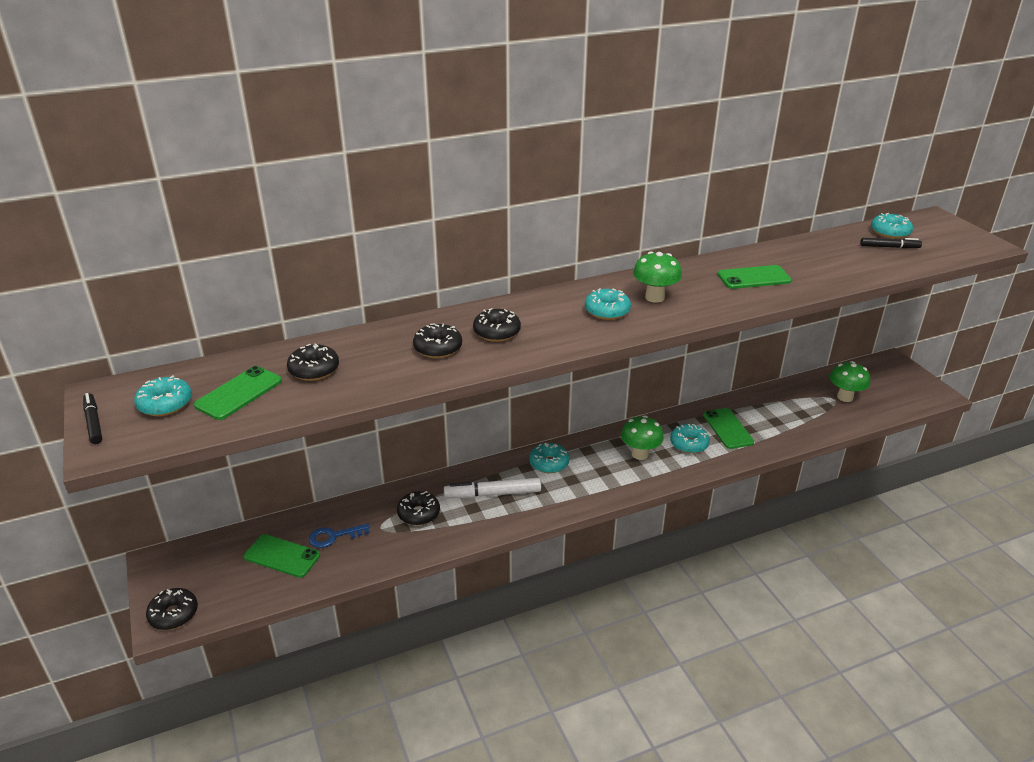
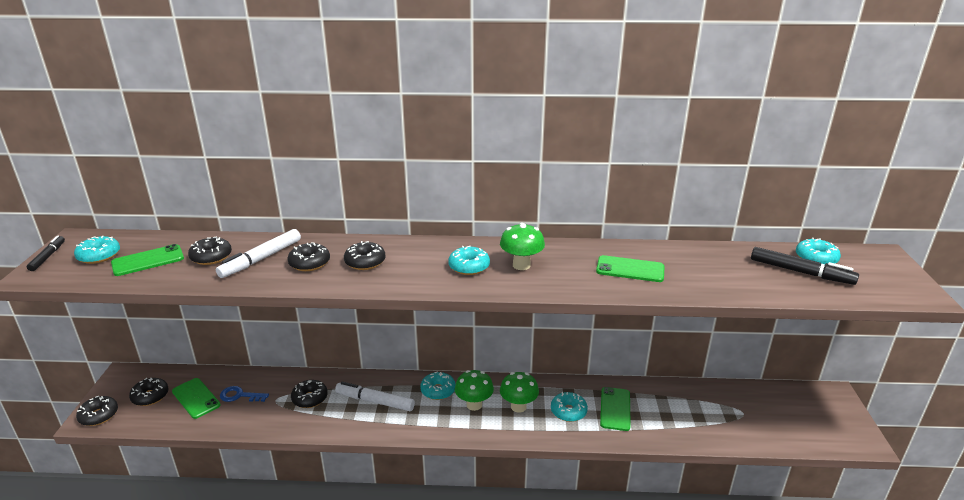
camera: 25 degrees right, 5 degrees down
(220, 572) = (150, 396): none -> black donut
(377, 357) = (261, 259): none -> white marker
(845, 397) = (756, 414): green mushroom -> green mushroom (474, 405)
(889, 247) = (801, 272): black marker -> black marker, size x1.62

